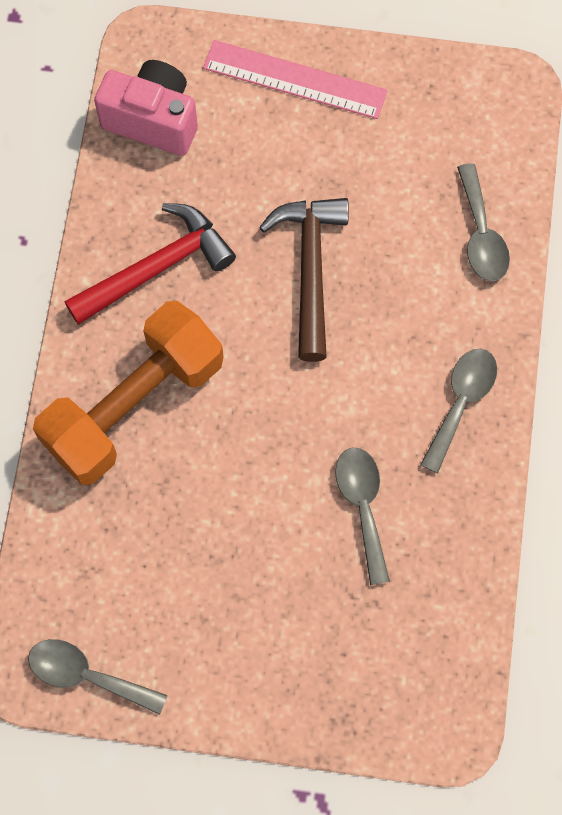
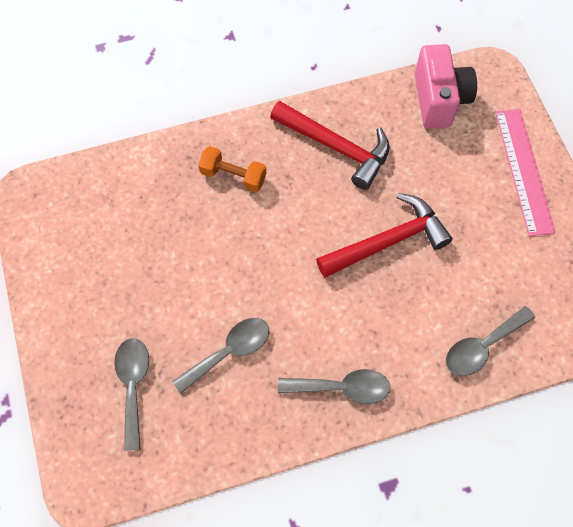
camera: 65 degrees right, 5 degrees down
(87, 675) = (38, 229): grey spoon -> grey spoon (133, 385)
(134, 405) = (233, 176): orange dumbbell -> orange dumbbell, size x0.46
(310, 270) = (388, 241): brown hammer -> red hammer

